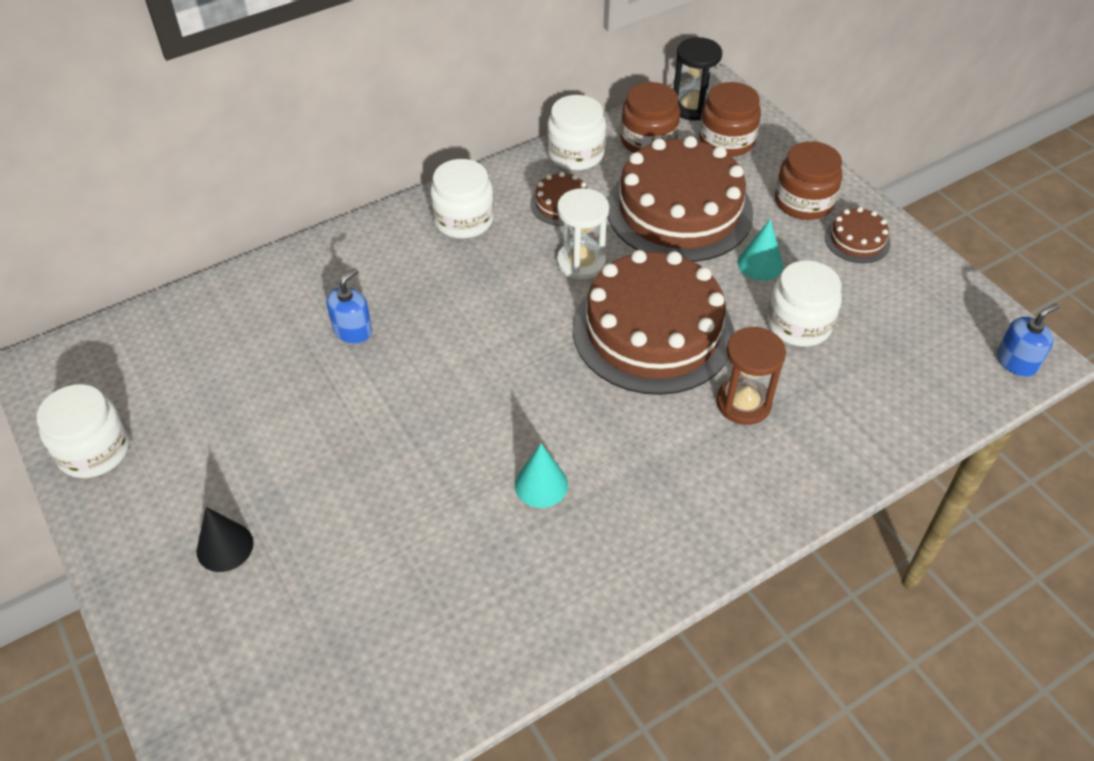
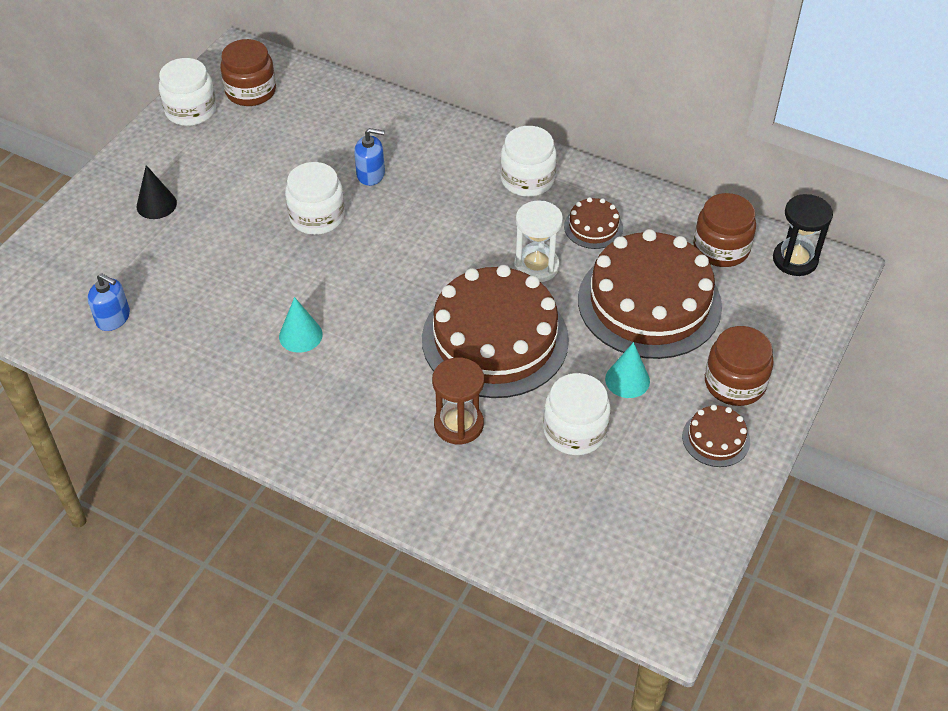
camera: 60 degrees right, 0 degrees up
(575, 154) = (661, 210): white jar -> white jar (317, 217)
(726, 141) = (770, 300): brown jar -> brown jar (251, 91)
(1016, 362) = (649, 607): blue soap dispenser -> blue soap dispenser (113, 318)

